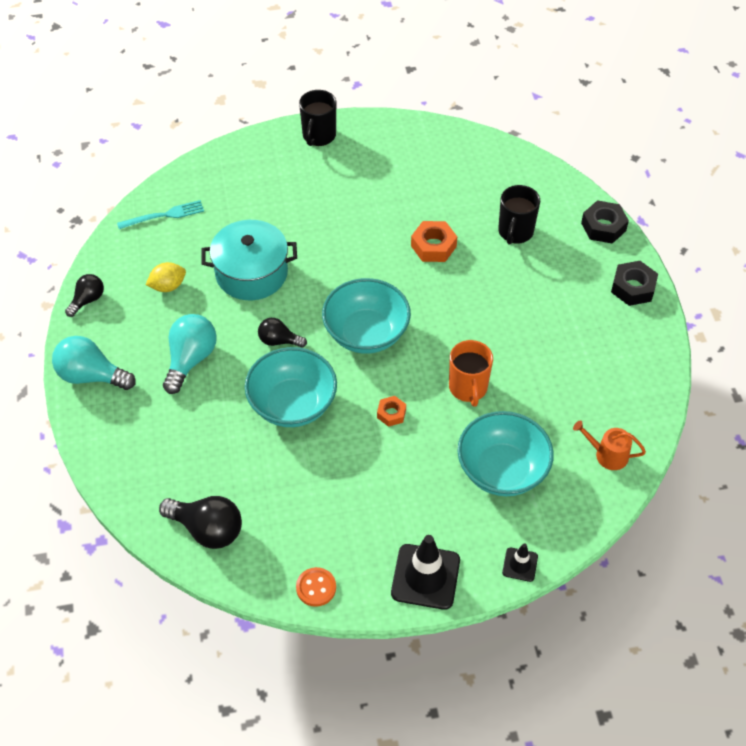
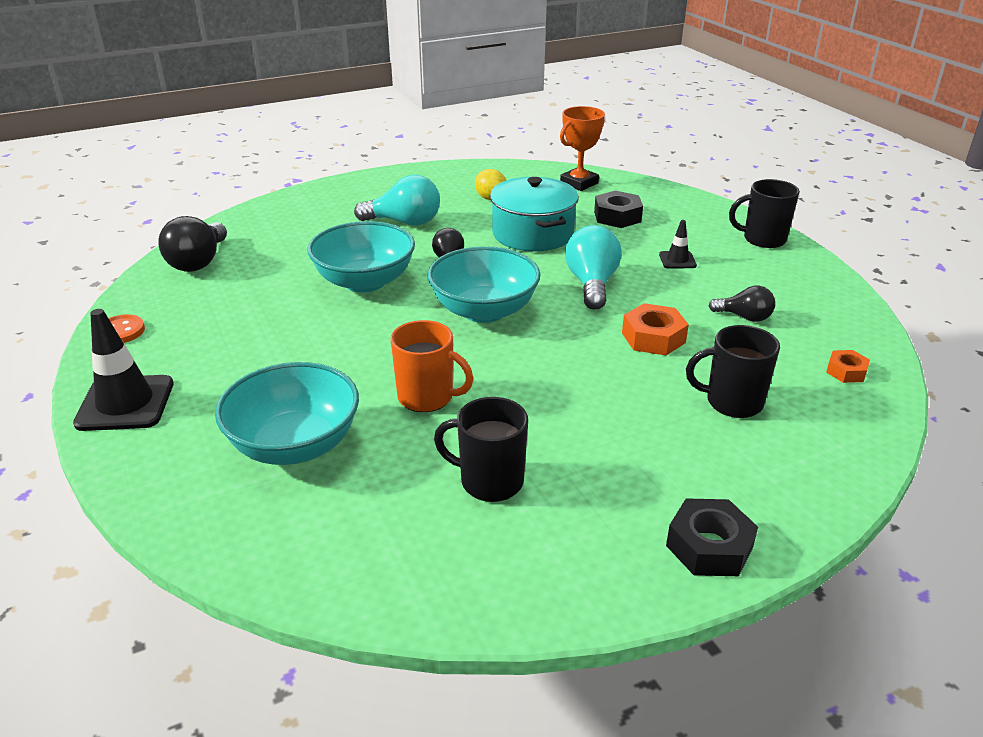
camera: 75 degrees right, 20 degrees down
(87, 300) = (455, 170): black light bulb -> black light bulb (744, 317)
(91, 376) = (369, 185): turquoise light bulb -> turquoise light bulb (591, 284)
(165, 215) = (579, 183): turquoise fork -> orange trophy
(391, 413) = (368, 345): orange nut -> orange nut (846, 371)
(468, 388) = (427, 397): orange mug -> orange mug turned 135 degrees counterclockwise
(520, 564) = (135, 482): black traffic cone -> black traffic cone (677, 260)
(561, 371) = (489, 481): none -> black mug
(603, 227) = (819, 493): black nut -> black nut (617, 216)
(607, 455) = (340, 554): orange watering can -> none

